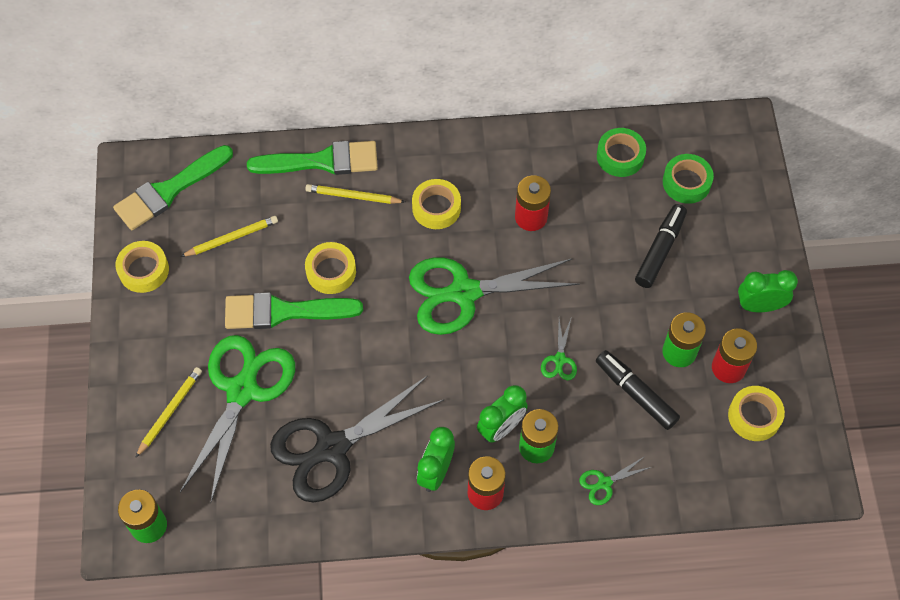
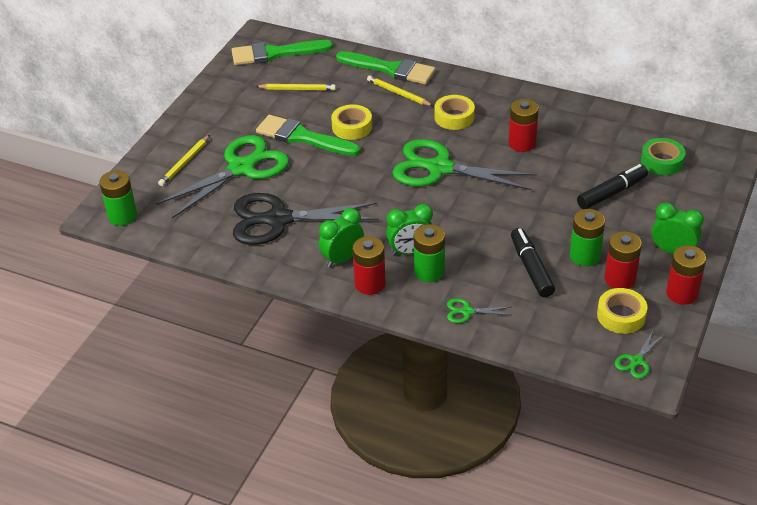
camera: 30 degrees right, 20 degrees down
(144, 270) = (226, 87): yellow tape -> none
(170, 411) = (185, 163): yellow pencil -> yellow pencil turned 150 degrees clockwise
(559, 359) = (485, 228): green scissors -> green scissors (636, 361)
(620, 156) = (618, 131): green tape -> none
(795, 359) = (682, 293): none -> red battery

